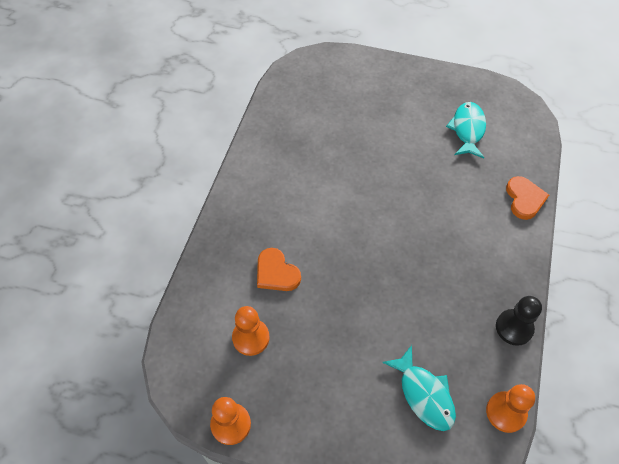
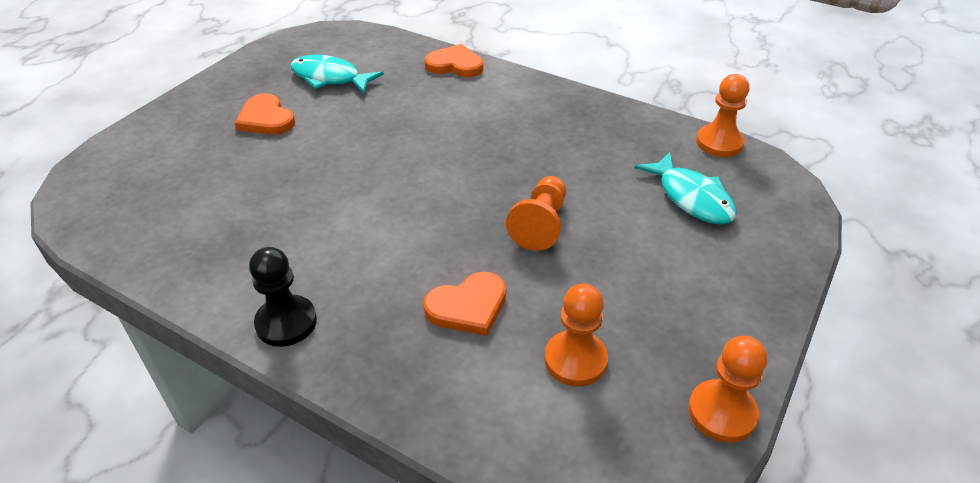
camera: 75 degrees left, 15 degrees down
(359, 297) = (540, 224): none -> orange pawn
(406, 114) = (266, 119): none -> orange heart
(424, 394) = (691, 198): turquoise fish -> turquoise fish turned 75 degrees clockwise
(514, 328) = (618, 112): black pawn -> black pawn (286, 322)

